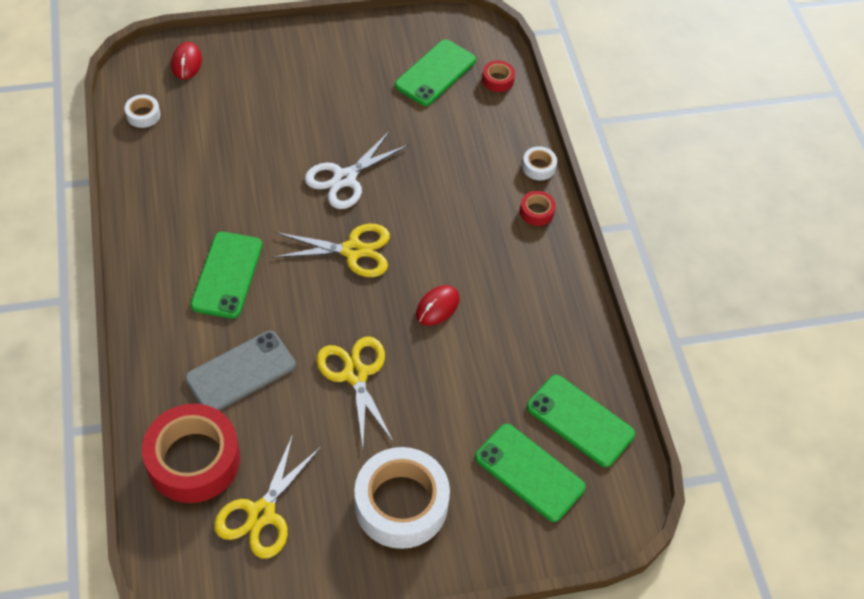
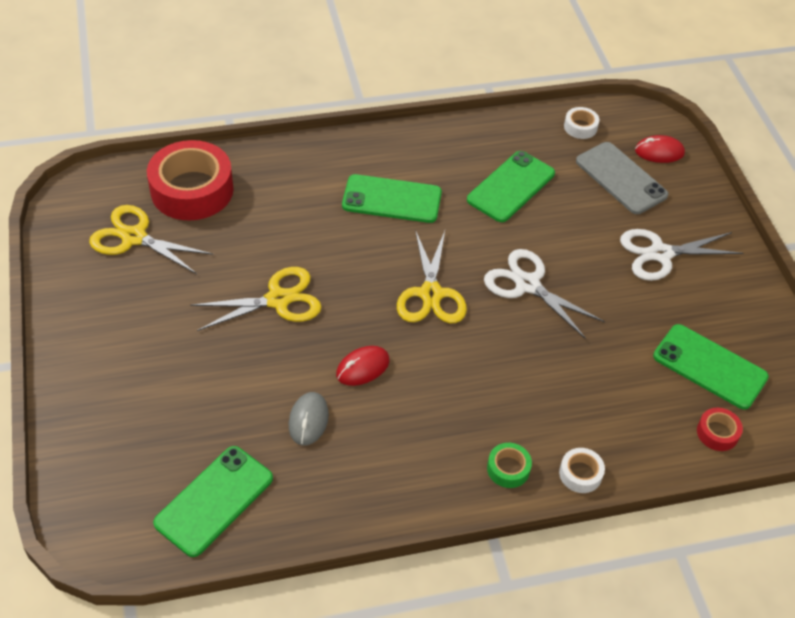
camera: 90 degrees right, 5 degrees down
(240, 372) = (282, 215): grey phone -> grey phone (621, 178)
(314, 83) = (660, 254): none -> white scissors
(401, 504) = (131, 338): white tape -> none
(437, 307) = (362, 368): red mouse -> red mouse turned 75 degrees counterclockwise
(495, 349) = (308, 420): none -> grey mouse
(529, 472) = (154, 448): green phone -> green phone (511, 186)
(536, 212) = (508, 469): red tape -> green tape

